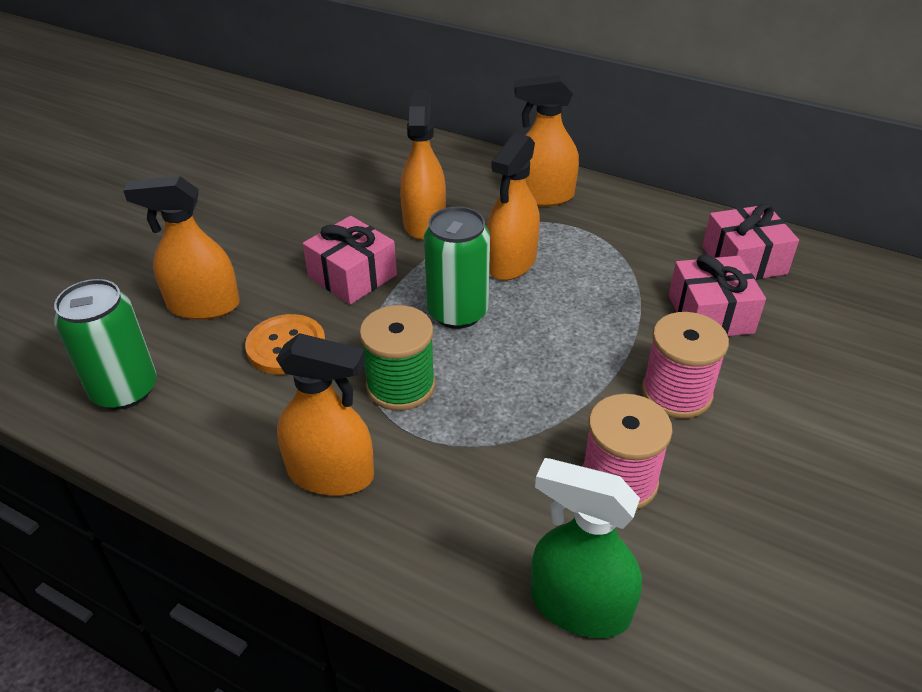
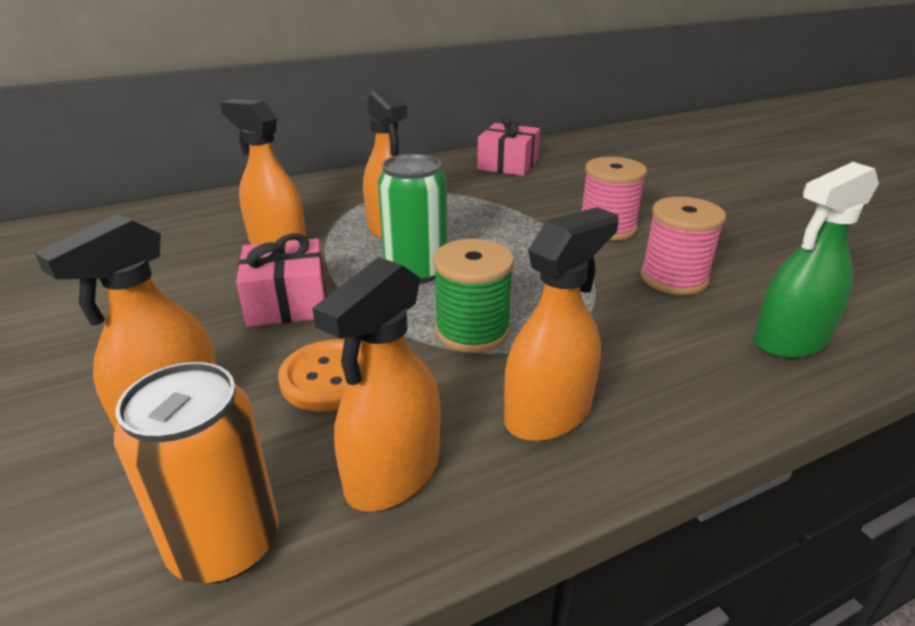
camera: 55 degrees left, 10 degrees down
(124, 390) = (225, 544): green can -> orange can
(542, 196) = (335, 191): orange spray bottle -> orange spray bottle (393, 473)
(710, 314) = (544, 191): pink gift -> none

